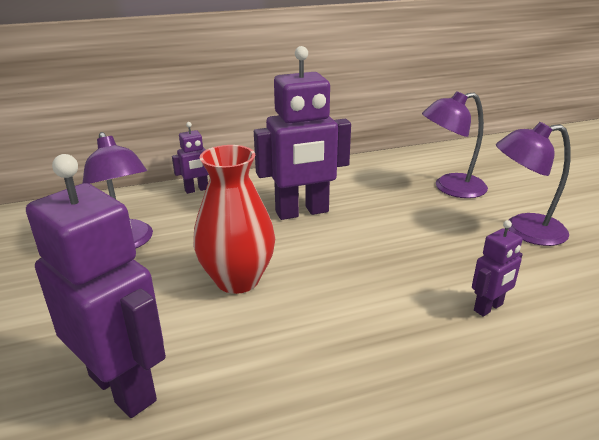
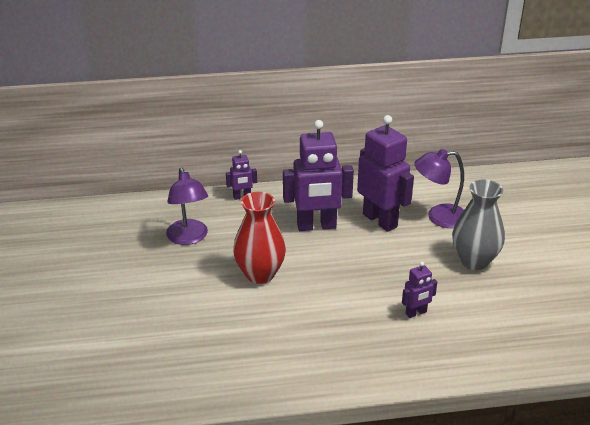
camera: 10 degrees right, 5 degrees up
(123, 387) = (186, 330): purple robot -> purple robot (380, 220)
(523, 231) = (474, 261): purple lamp -> grey vase

